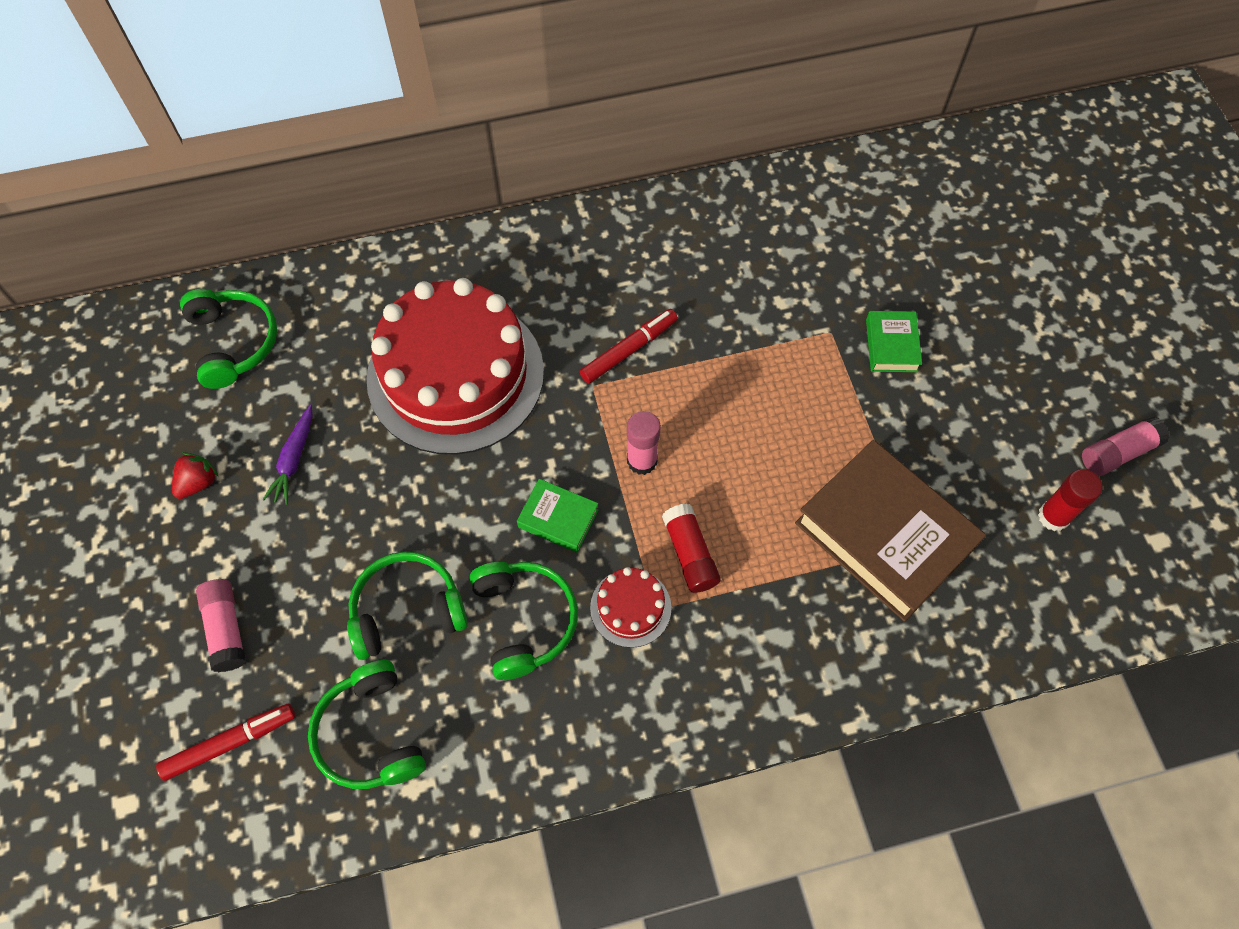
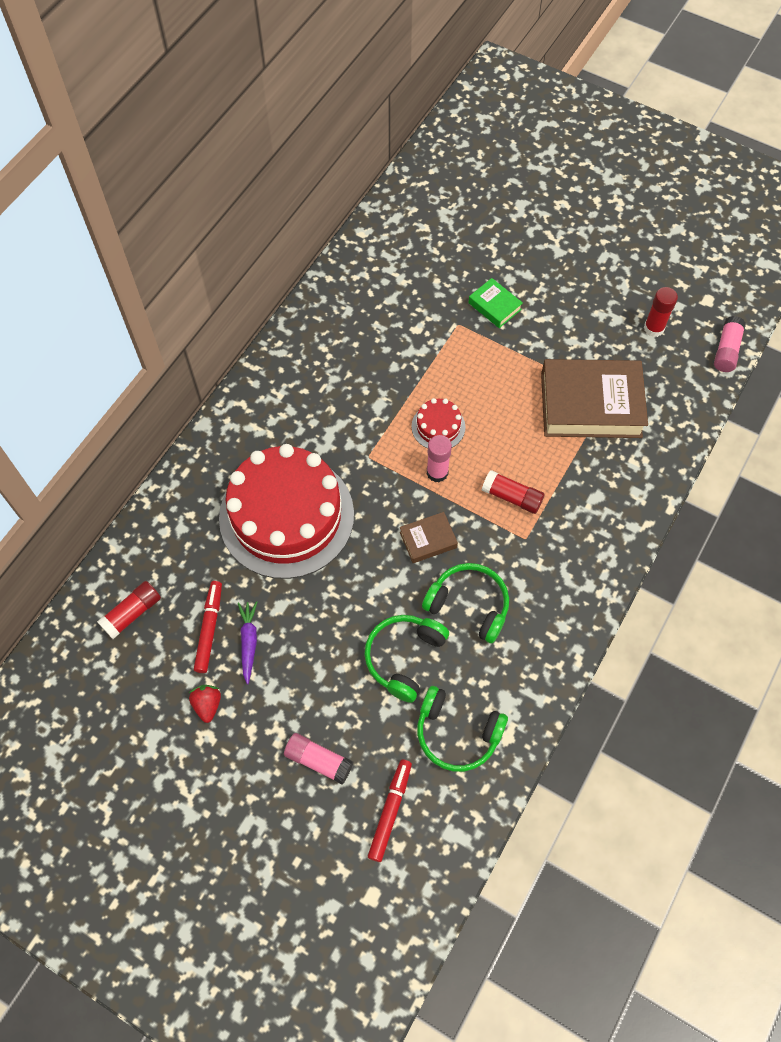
camera: 45 degrees left, 0 degrees up
(233, 342) = (132, 613): green headphones -> red glue stick
(294, 460) = (249, 642): purple carrot -> purple carrot turned 150 degrees counterclockwise
(558, 518) = (428, 540): green book -> brown book
(629, 350) = (366, 421): red marker -> red marker (209, 629)
(630, 607) = (513, 549): red cake -> red cake (438, 427)
(1118, 453) = (650, 272): pink glue stick -> pink glue stick (726, 350)

